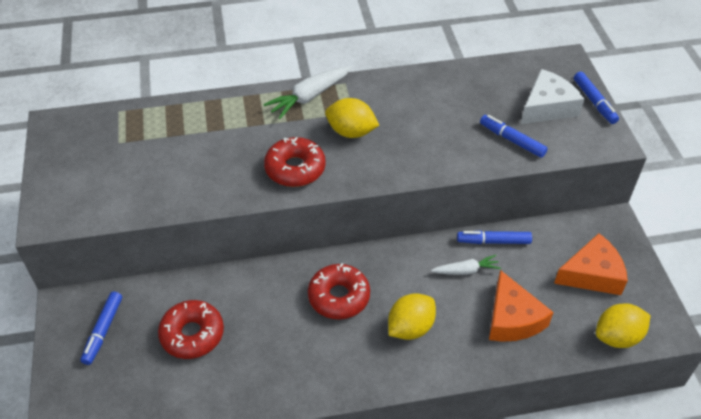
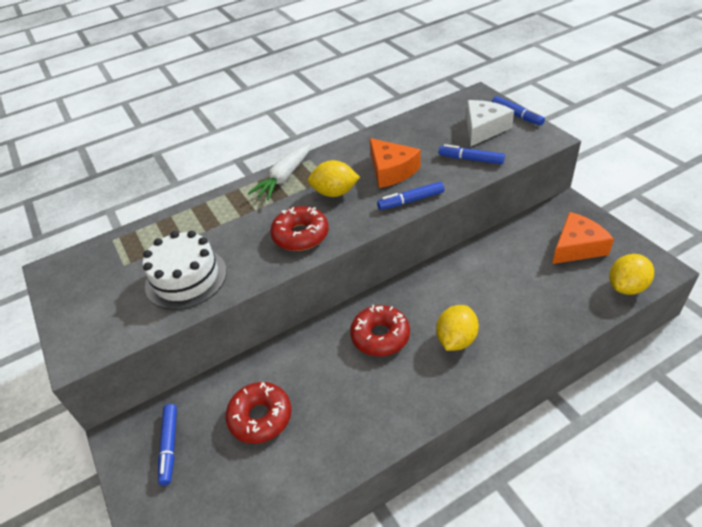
camera: 15 degrees left, 5 degrees down
(169, 177) = (186, 278): none -> white cake
(466, 270) = (476, 278): white carrot -> none
(493, 241) = (485, 248): blue marker -> blue marker (411, 201)
(512, 318) = (536, 302): orange cheese -> orange cheese (391, 171)

